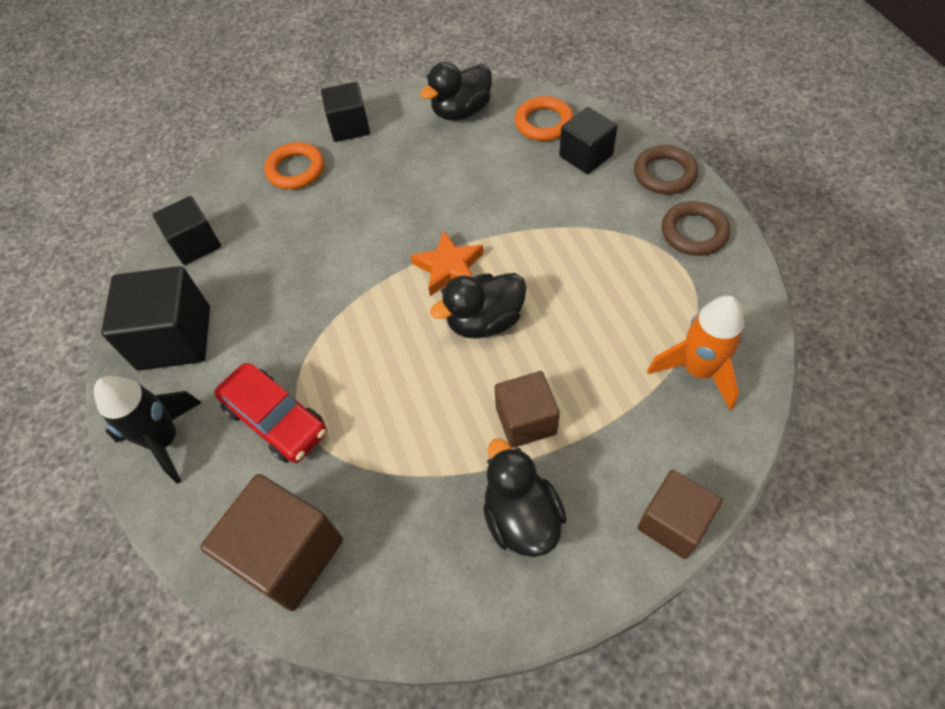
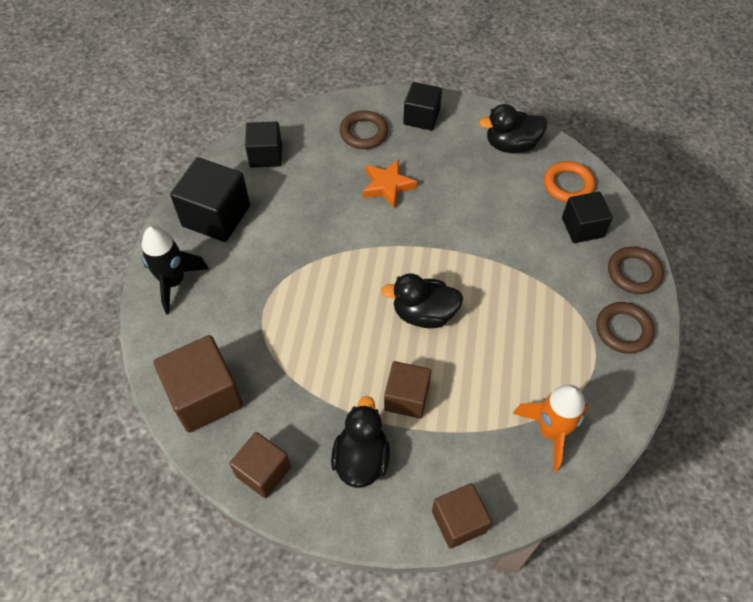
camera: 25 degrees right, 0 degrees up
(276, 420) = (247, 306): red car -> none
(296, 170) = (364, 133): orange ring -> brown ring
(417, 602) = (263, 471): none -> brown cube
(449, 268) = (424, 262): orange star -> orange star (387, 186)

